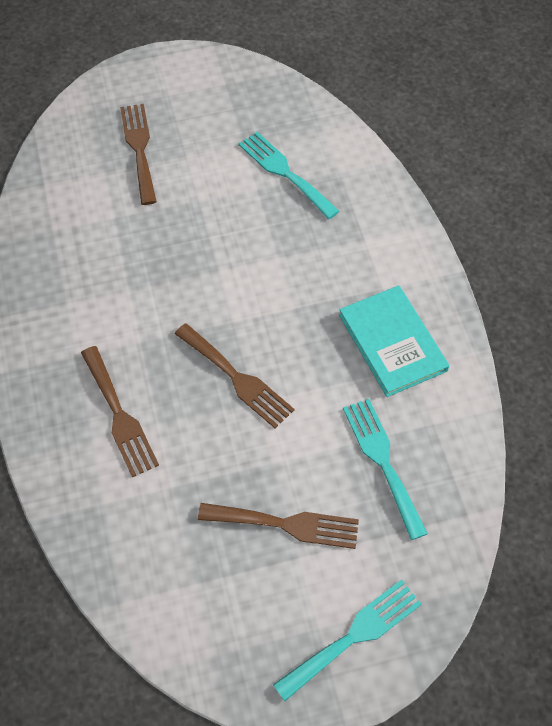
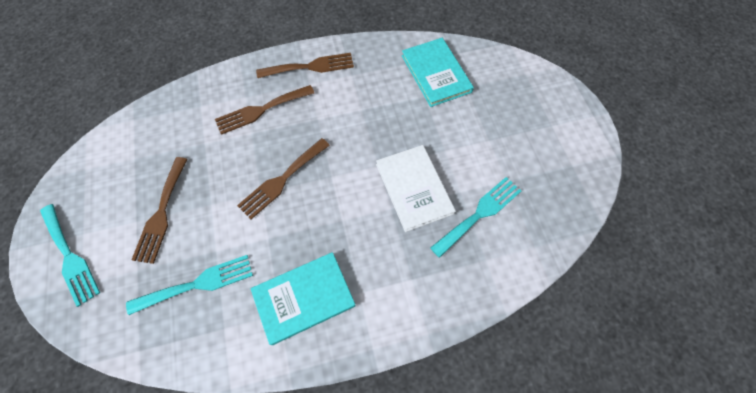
camera: 90 degrees right, 5 degrees up
(76, 203) = (436, 73): none -> turquoise book
(139, 149) = (491, 108): brown fork -> brown fork (310, 67)
(251, 233) = (414, 188): none -> white book

